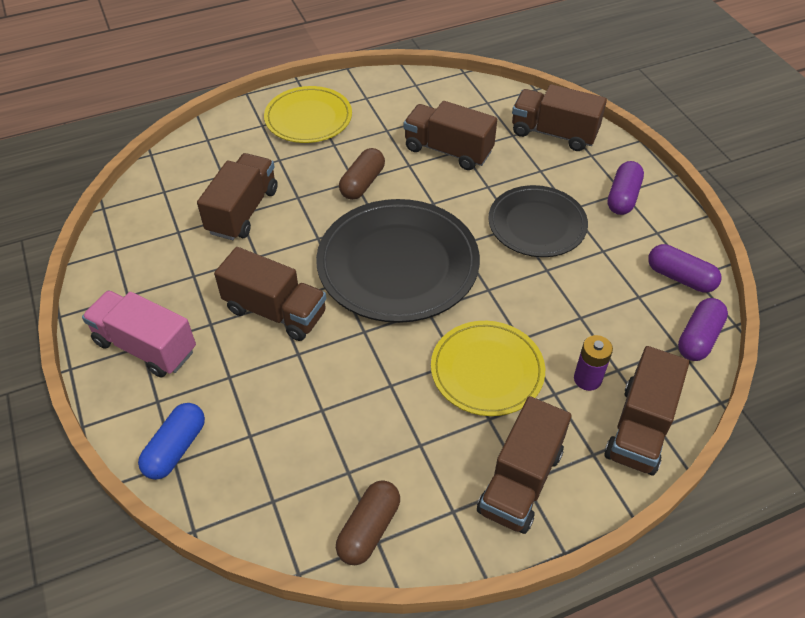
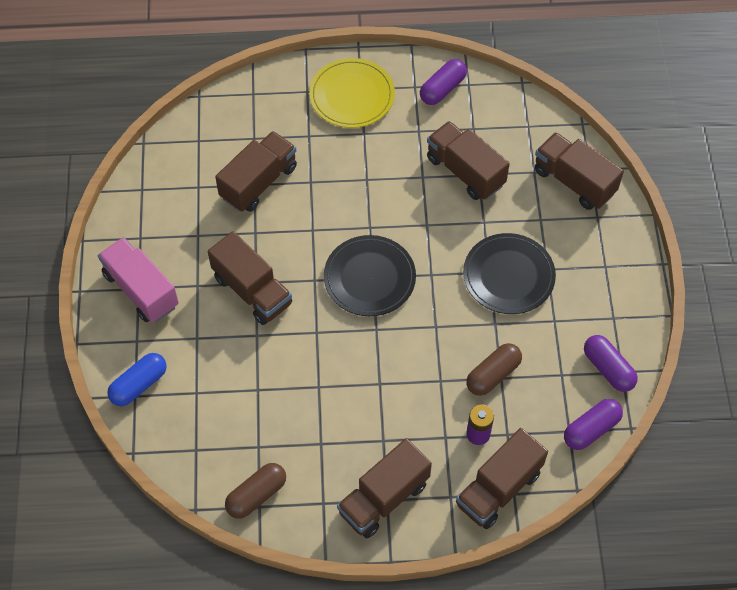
camera: 20 degrees right, 10 degrees up
(362, 183) = (373, 184): brown capsule -> brown capsule (493, 375)
(398, 264) = (369, 278): black plate -> black plate, size x0.63
(487, 371) = (400, 400): yellow plate -> none
(623, 197) = (602, 272): purple capsule -> purple capsule (442, 89)

